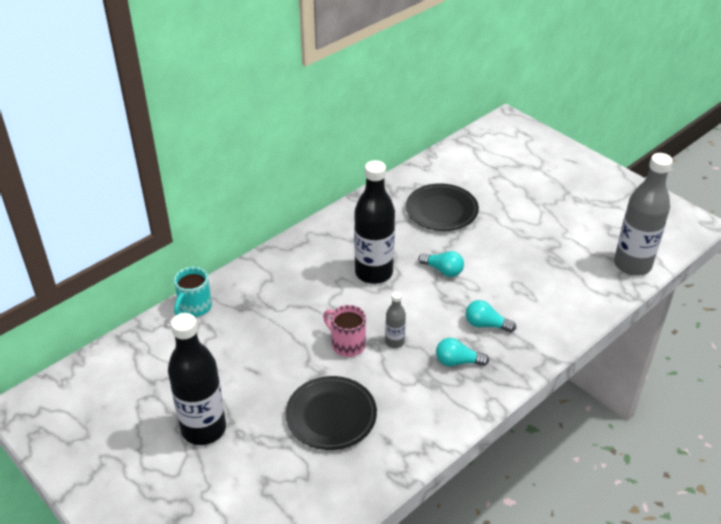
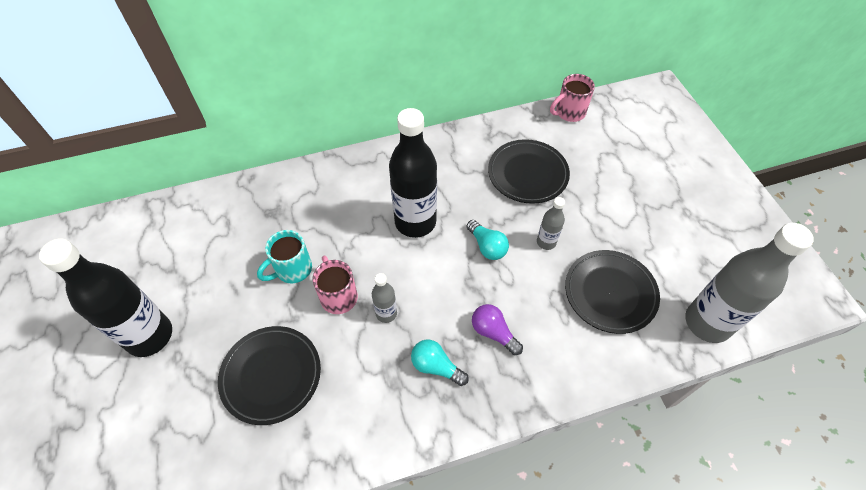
camera: 25 degrees right, 15 degrees up
(194, 307) = (228, 196): turquoise mug -> turquoise mug (292, 269)
(446, 157) = (569, 113): none -> pink mug
(486, 252) = (546, 242): none -> grey bottle
(486, 325) = (493, 333): turquoise light bulb -> purple light bulb
(554, 269) = (610, 293): none -> black plate

